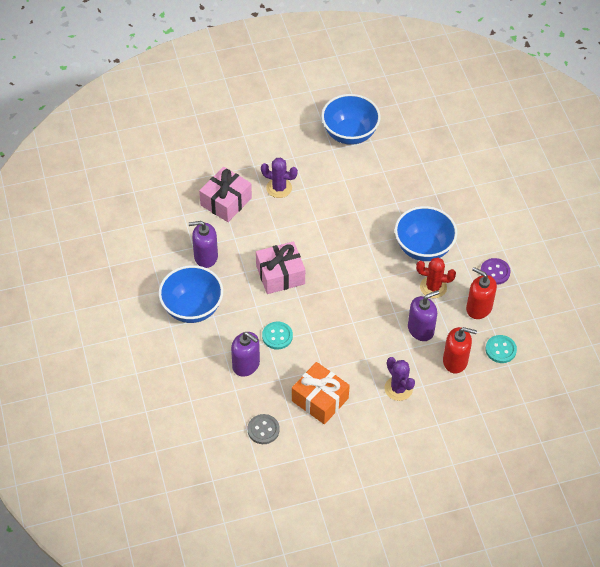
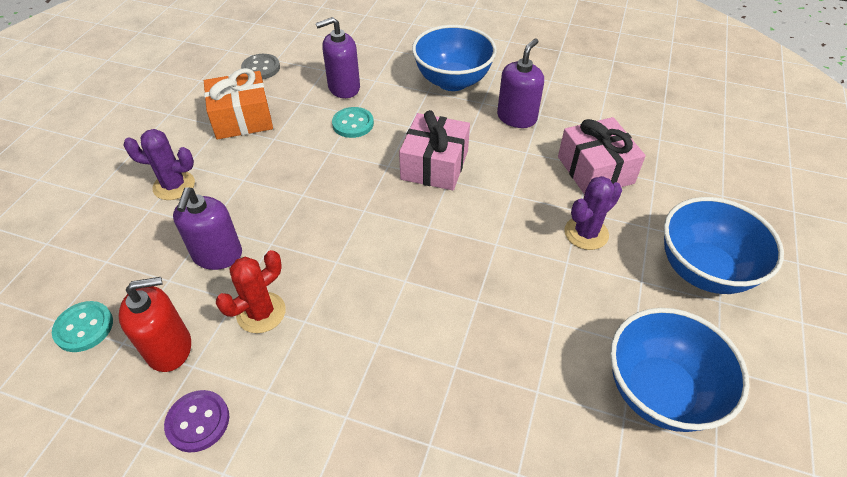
camera: 125 degrees right, 5 degrees down
(423, 248) = (337, 346): blue bowl -> blue bowl (703, 270)
(455, 361) = (135, 263): red soap dispenser -> none

